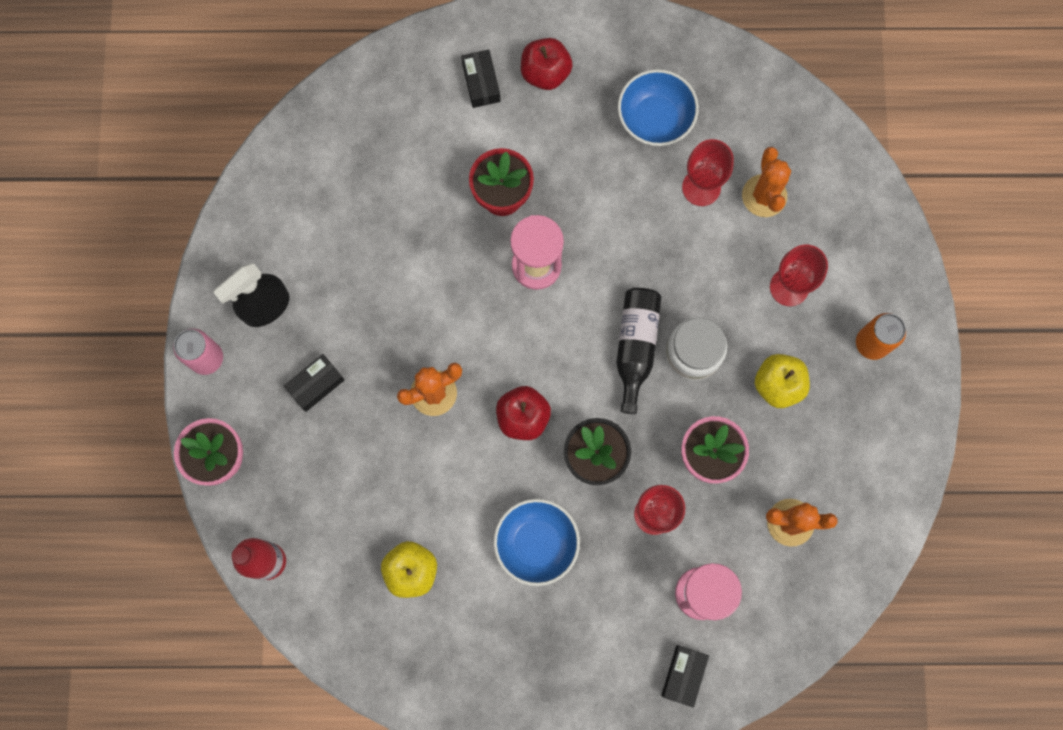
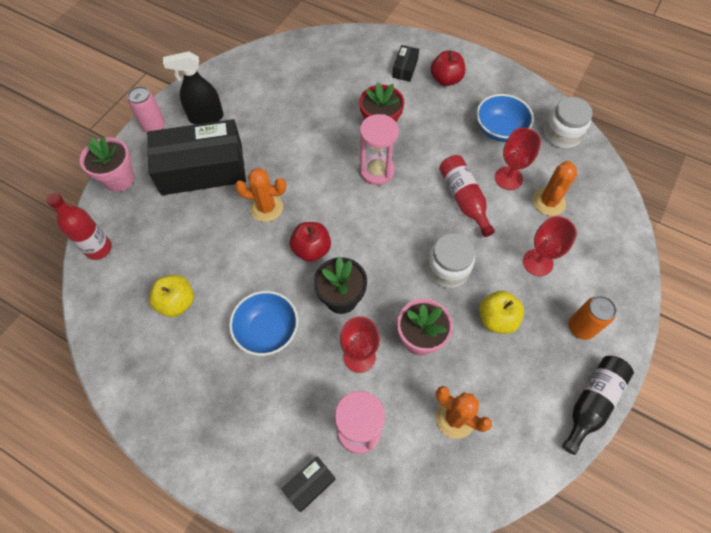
camera: 30 degrees right, 15 degrees down
(316, 385) = (202, 169): black box -> black box, size x2.40
(635, 347) = (411, 246): black bottle -> black bottle (592, 403)
(663, 247) = (463, 199): none -> red bottle
(735, 84) = (561, 135): none -> white jar

